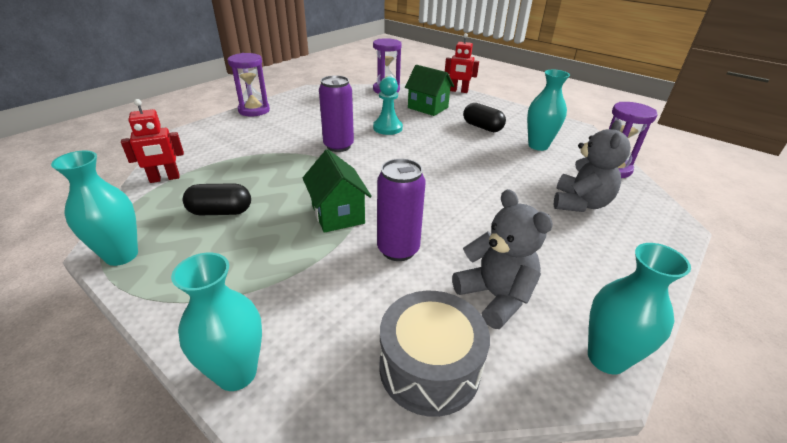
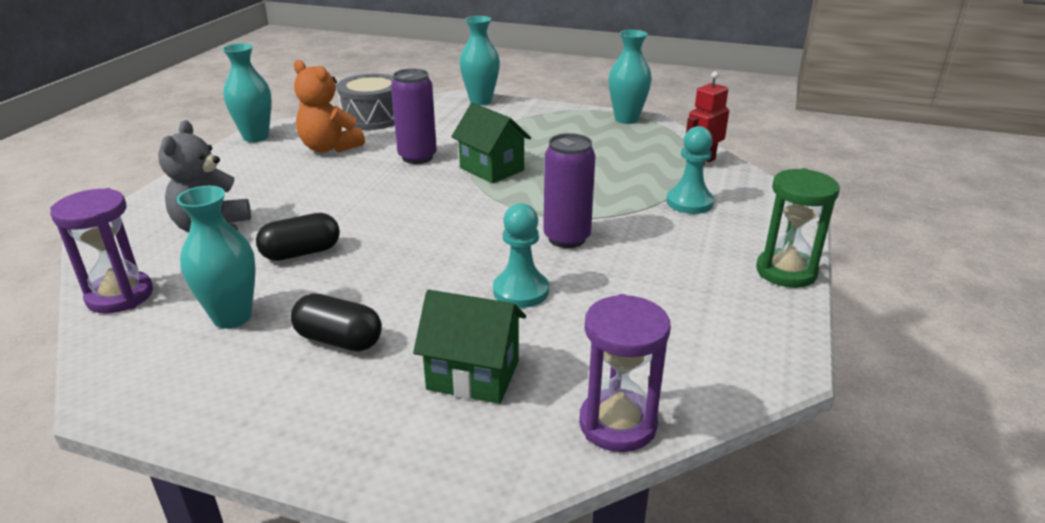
camera: 160 degrees right, 5 degrees down
(220, 212) = (601, 151): black capsule -> black capsule (301, 253)
(235, 150) = (689, 202): none -> turquoise pawn
(254, 110) = (786, 272): purple hourglass -> green hourglass
(458, 91) = (414, 489): red robot -> none
(495, 296) = (329, 148): grey teddy bear -> orange teddy bear

